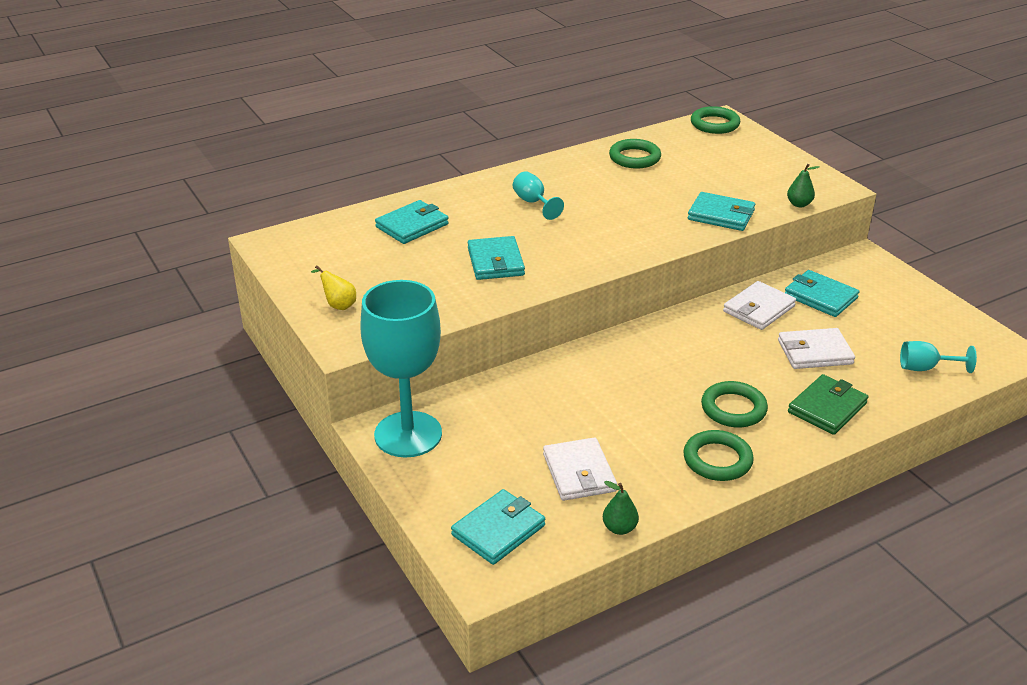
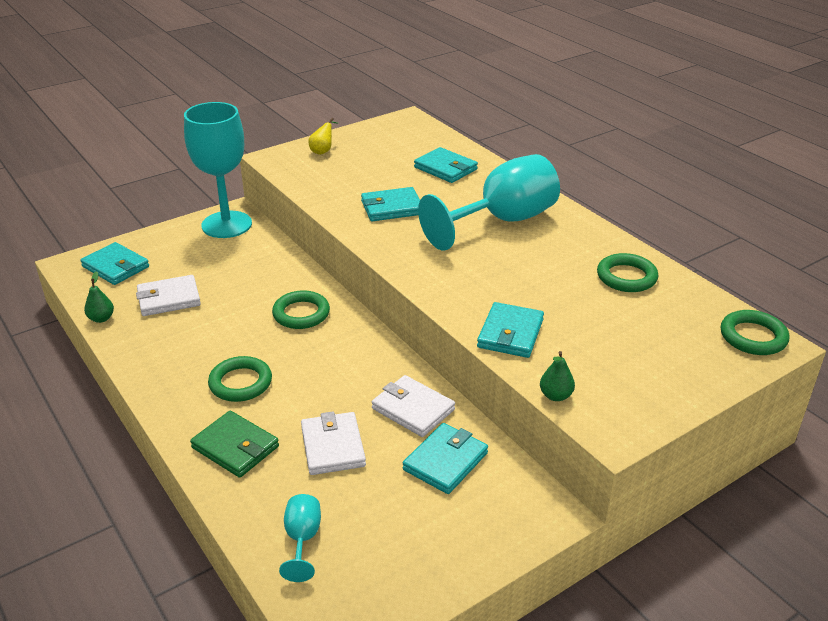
camera: 85 degrees right, 0 degrees up
(533, 203) = (503, 221): turquoise goblet -> turquoise goblet, size x2.30
(717, 460) = (170, 370): green ring -> green ring (301, 314)

